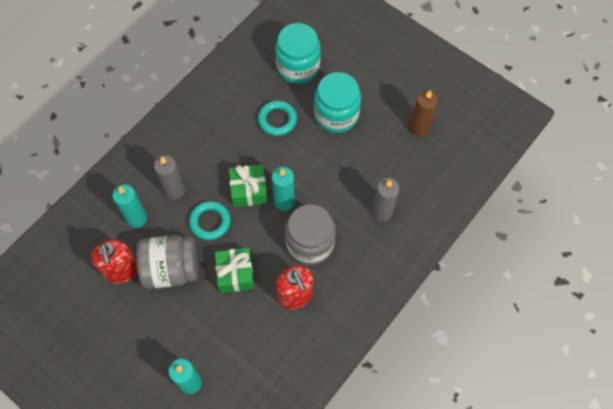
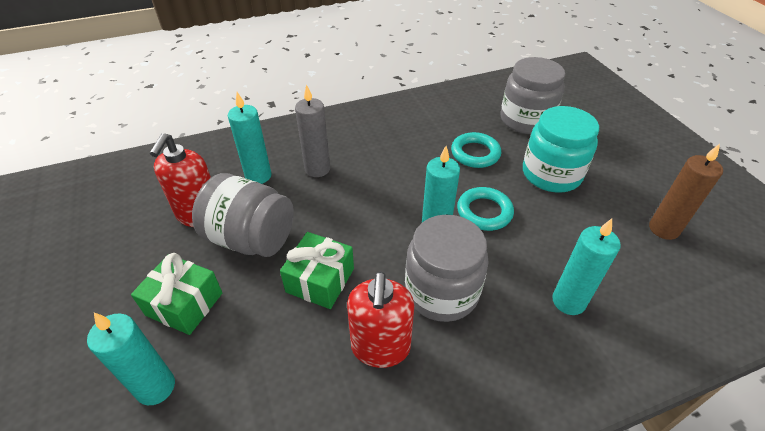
camera: 30 degrees right, 20 degrees down
(210, 222) = (332, 212): turquoise ring -> turquoise ring (484, 212)
(249, 190) = (399, 202): green gift -> green gift (184, 304)
(298, 66) = (526, 120): turquoise jar -> grey jar
(382, 212) = (568, 301): grey candle -> turquoise candle

